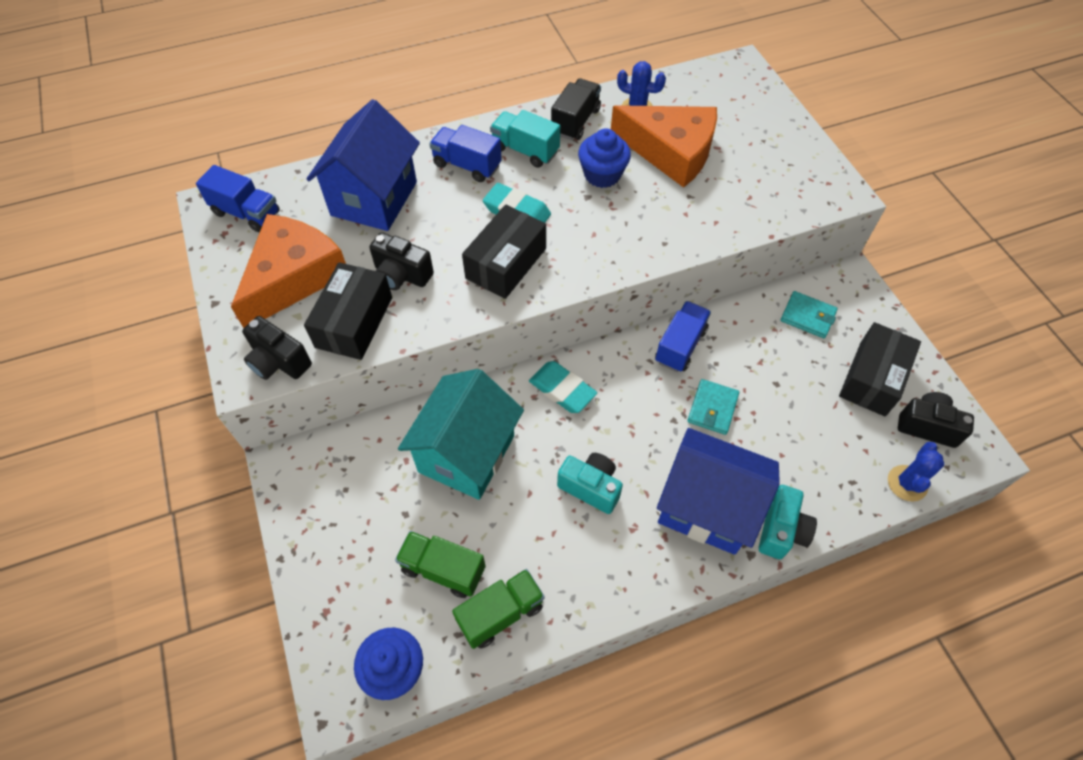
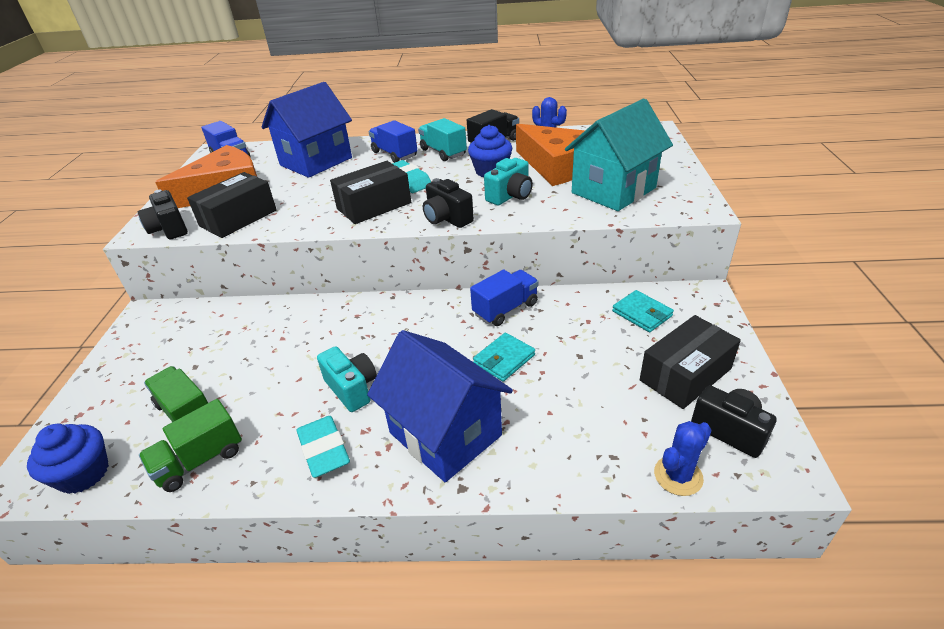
camera: 25 degrees right, 20 degrees down
(401, 275) = (295, 200): black camera -> black camera (447, 218)
(466, 454) = (274, 339): turquoise house -> turquoise house (613, 190)
(500, 613) = (200, 460): green truck -> green truck turned 150 degrees clockwise
(562, 390) = (382, 316): turquoise eraser -> turquoise eraser (324, 450)
(781, 530) = (508, 476): turquoise camera -> turquoise camera (510, 196)

